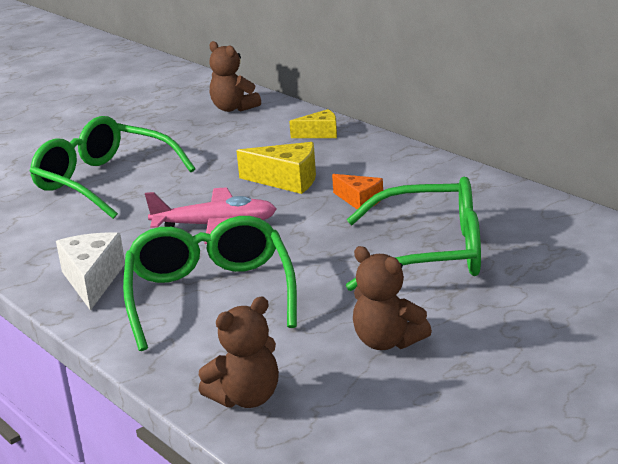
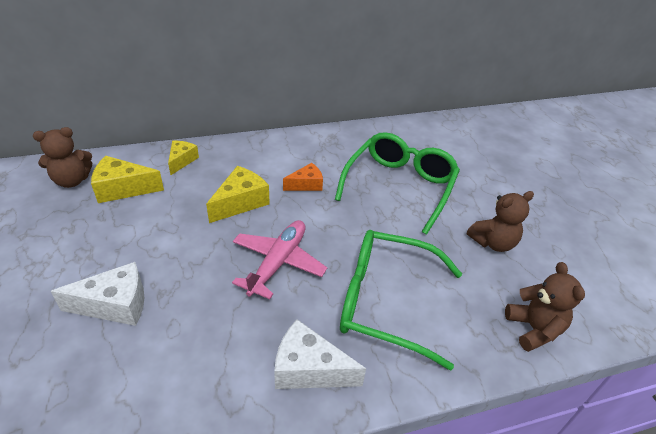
camera: 70 degrees left, 15 degrees up
(103, 181) = (115, 305): green glasses -> white cheese
(246, 129) = (123, 189): none -> yellow cheese

